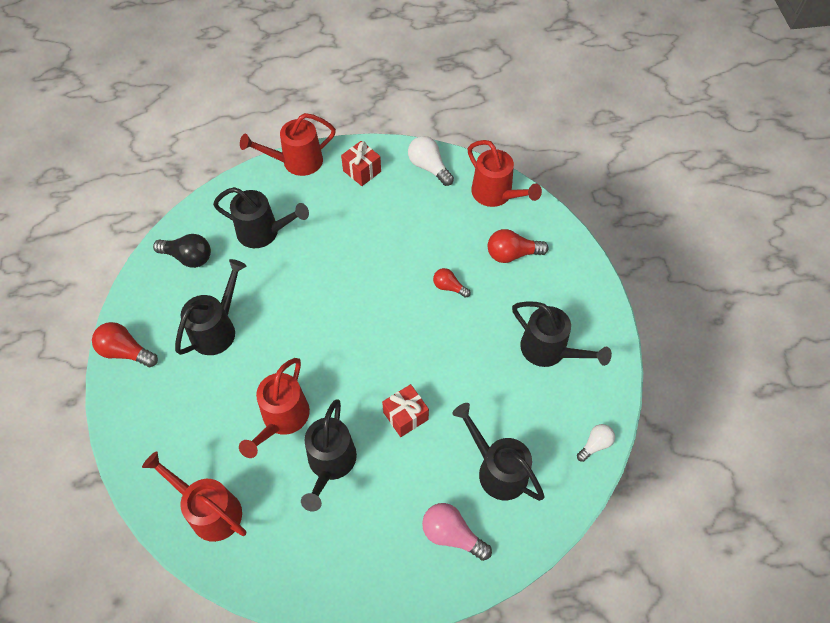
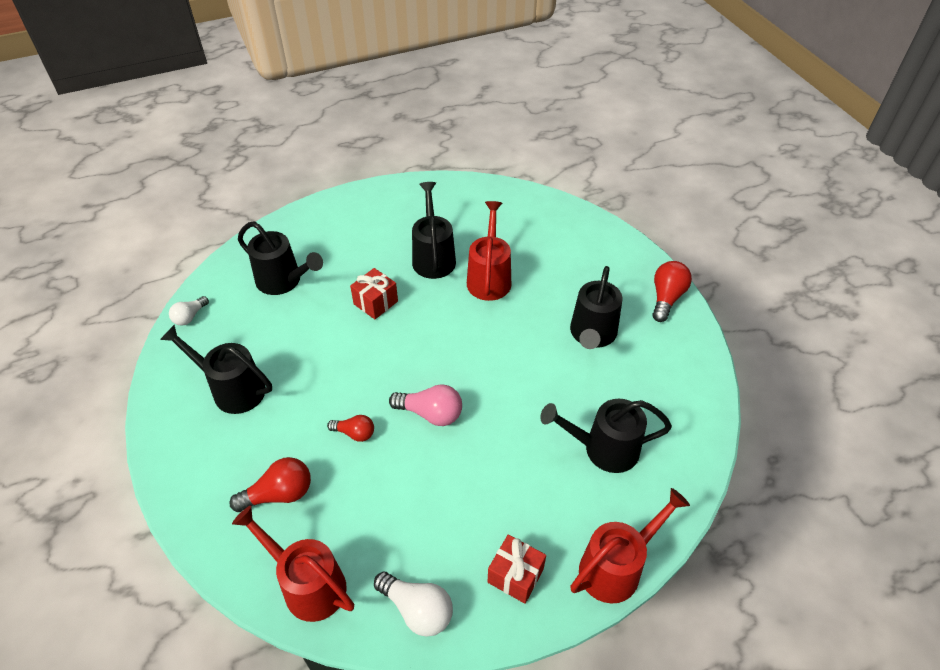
camera: 165 degrees right, 10 degrees down
(126, 351) = (666, 298): red light bulb -> red light bulb turned 75 degrees counterclockwise
(188, 257) = (671, 398): black light bulb -> none
(209, 510) = (518, 212): red watering can -> none
(452, 534) = (318, 235): pink light bulb -> pink light bulb (431, 413)

